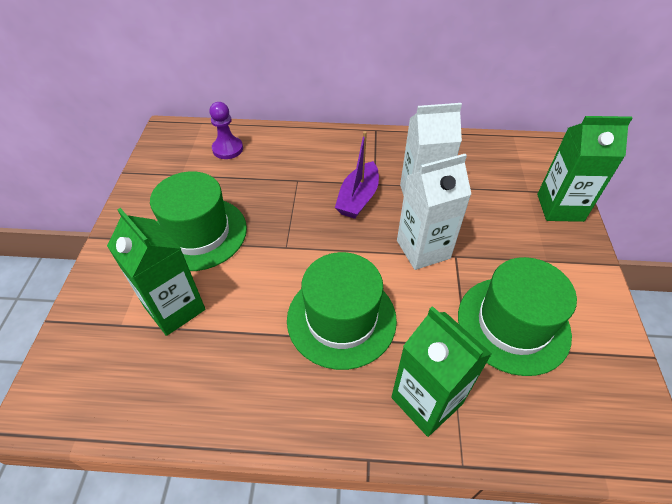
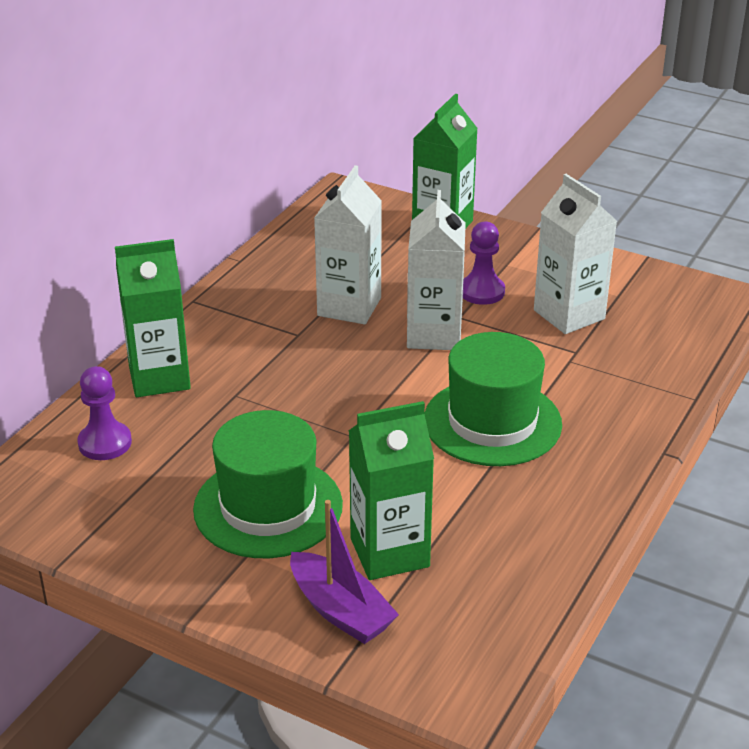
camera: 65 degrees left, 15 degrees down
(358, 198) = (313, 355): purple boat -> purple boat (340, 611)
(426, 401) = (622, 397): green carton -> green carton (159, 378)
(497, 258) = (482, 292): none -> purple pawn
(513, 324) = (569, 314): green hat -> white carton

